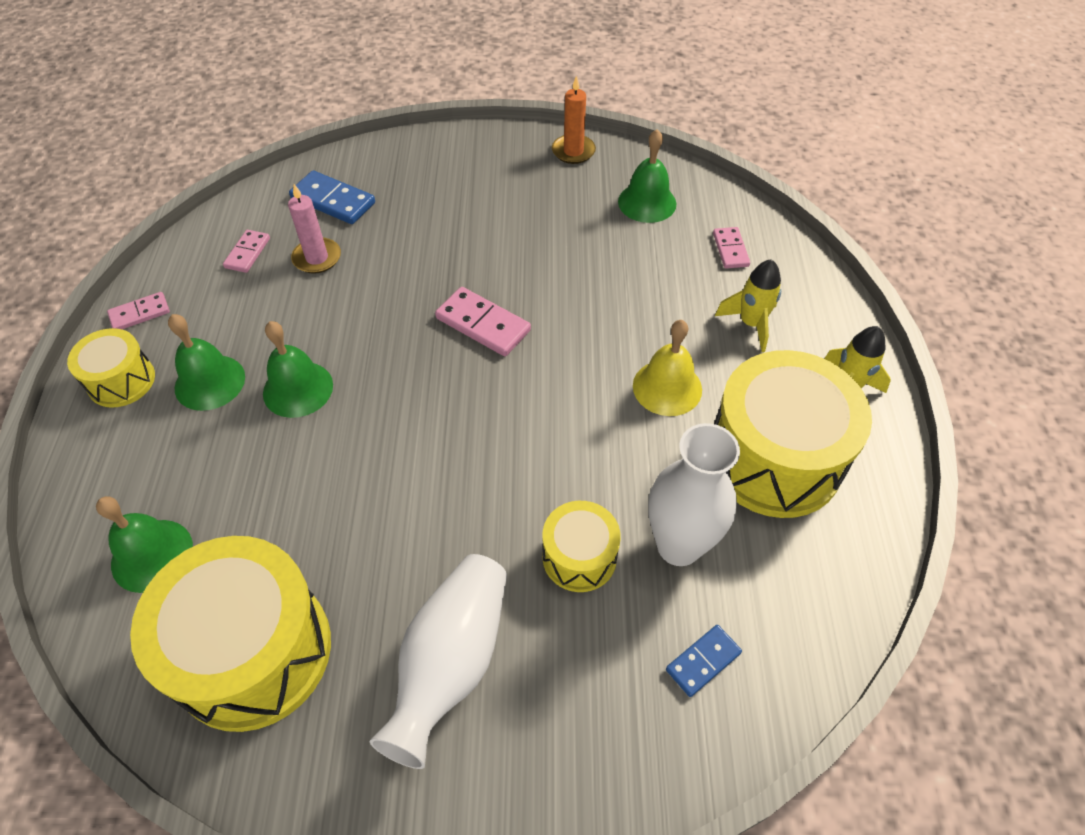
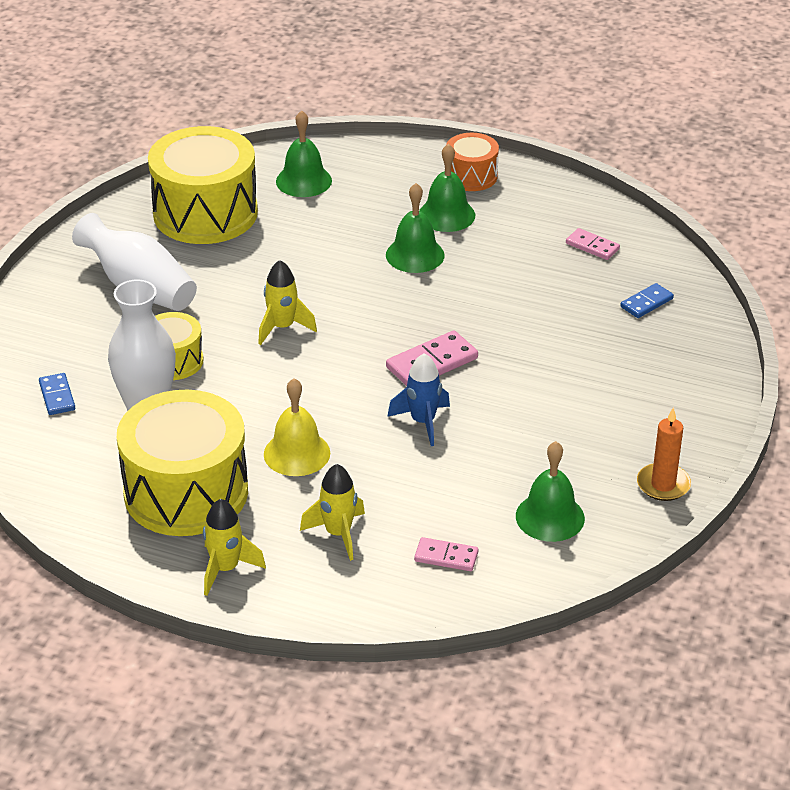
camera: 110 degrees right, 15 degrees down
(121, 381) = (471, 176): yellow drum -> orange drum
(140, 313) = (542, 187): pink domino -> none
(317, 258) = (567, 283): pink candle -> none
(333, 201) = (646, 303): blue domino -> blue domino, size x0.62
(474, 469) = (282, 327): none -> yellow rocket
(573, 308) = (423, 422): none -> blue rocket

